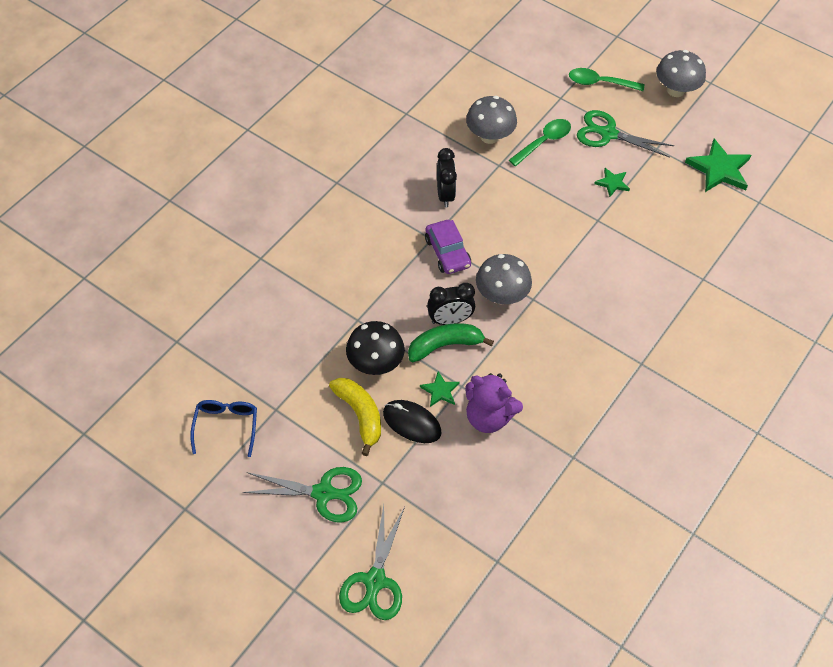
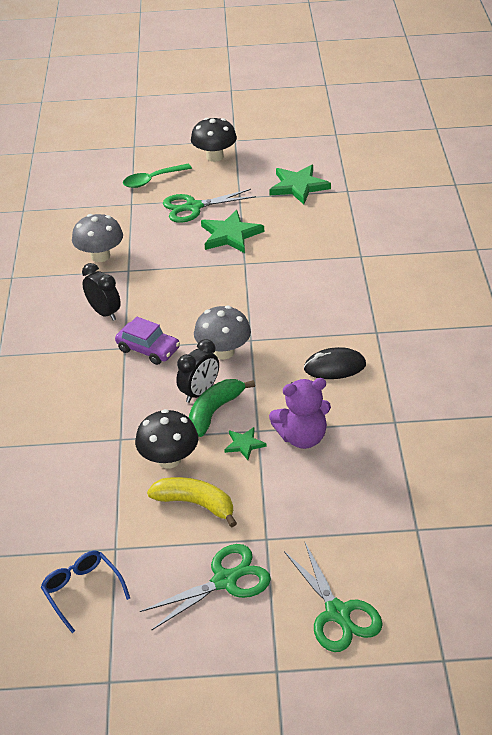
camera: 35 degrees left, 15 degrees down
(412, 423) = (245, 481): black mouse -> black mouse (335, 367)
(544, 142) = (148, 237): green spoon -> none
(612, 183) = (230, 235): green star -> green star, size x1.89
(676, 90) = (215, 156): grey mushroom -> black mushroom

